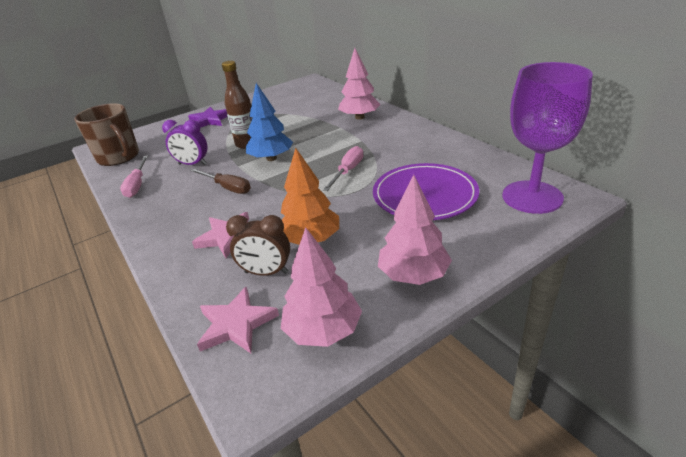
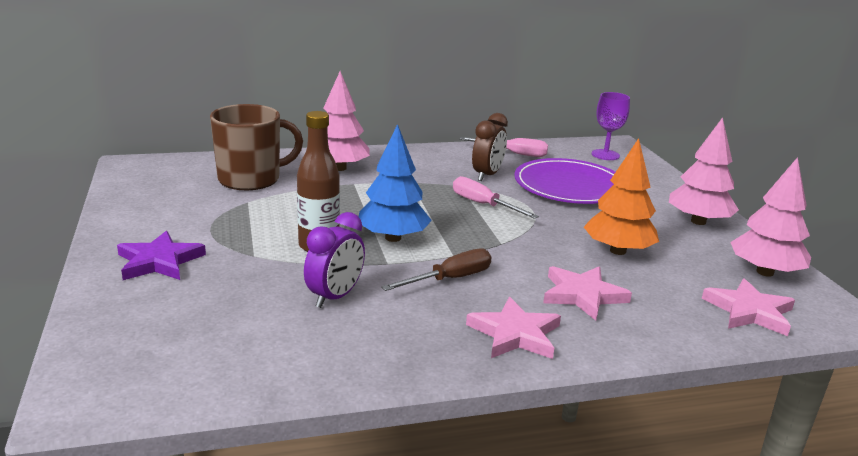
camera: 75 degrees left, 10 degrees down
(119, 157) = (190, 372): brown mug -> brown mug (251, 179)
(137, 185) = (355, 355): pink screwdriver -> pink screwdriver (514, 154)
(169, 223) = (515, 334): none -> pink star
(266, 272) = (668, 283): brown clock -> brown clock (487, 175)
(532, 197) = (605, 155): purple goblet -> purple goblet, size x0.52

